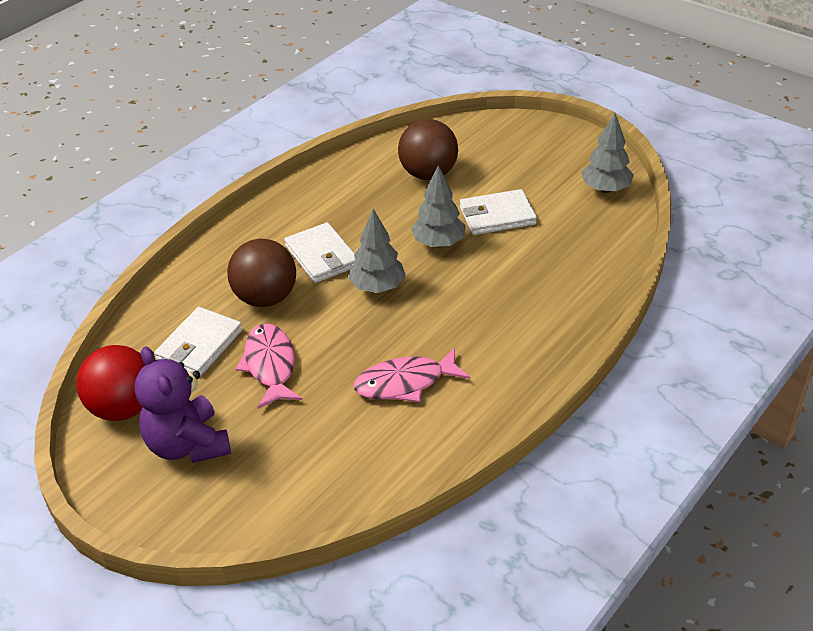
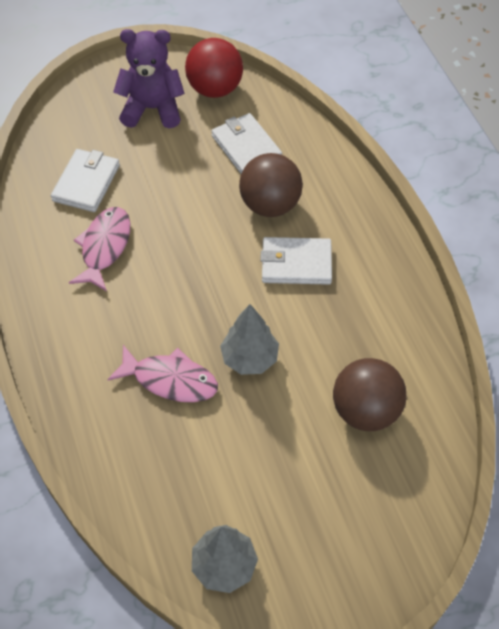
camera: 120 degrees right, 15 degrees up
(270, 365) = (190, 178): pink fish -> pink fish (170, 380)
(377, 287) = (225, 283): grey tree -> none
(497, 216) = (254, 431): white wallet -> white wallet (86, 183)

